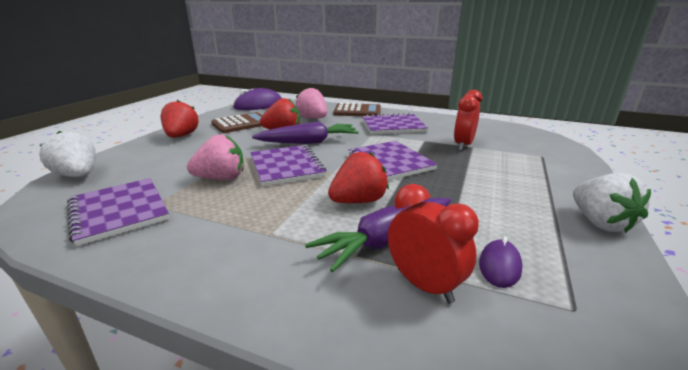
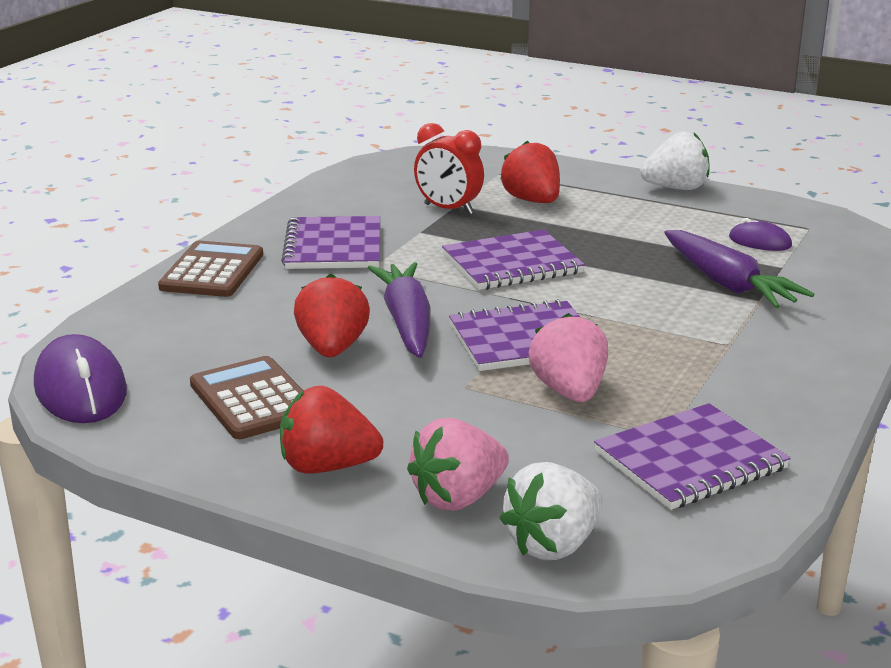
camera: 85 degrees left, 0 degrees up
(312, 118) = (248, 318): pink strawberry -> pink strawberry (458, 498)
(358, 201) = (640, 293): red strawberry -> red strawberry (532, 201)
(424, 285) = (796, 275): red clock -> none

